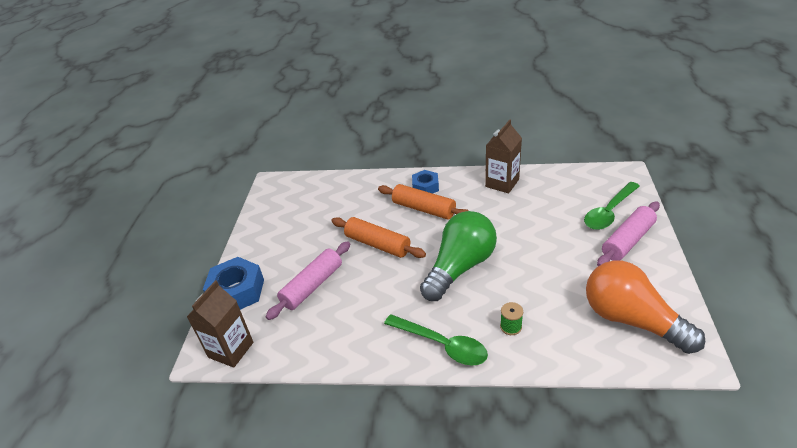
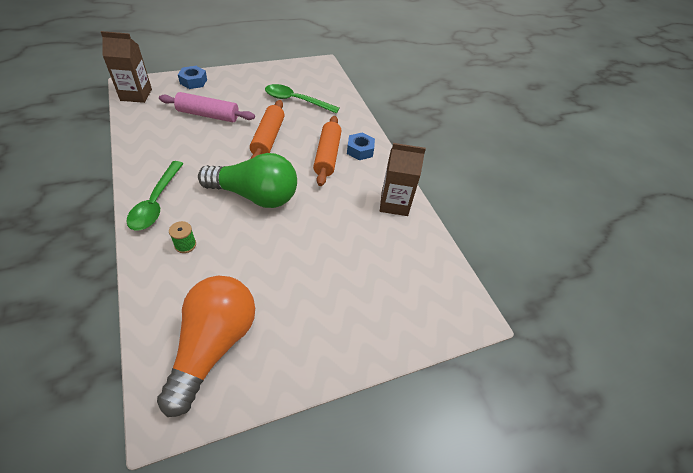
camera: 55 degrees right, 10 degrees up
(237, 291) = (193, 81): blue nut -> blue nut, size x0.61
(609, 212) = (388, 306): green spoon -> green spoon (296, 101)
(627, 241) = (343, 330): pink rolling pin -> none

